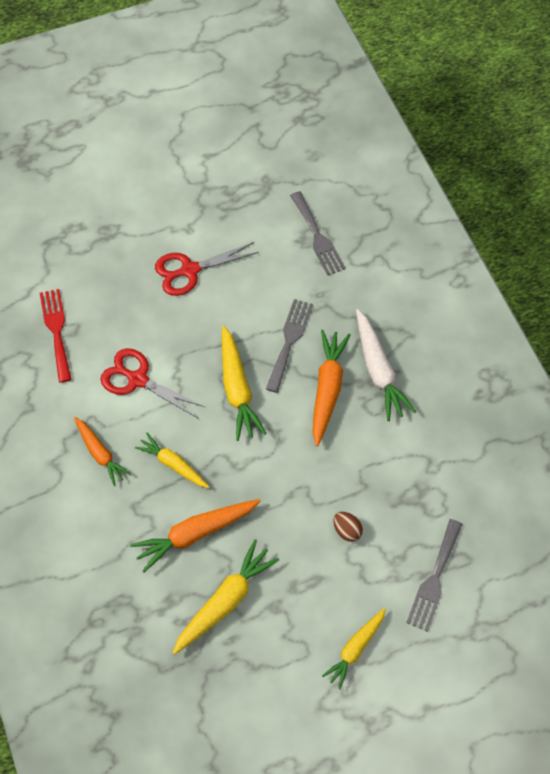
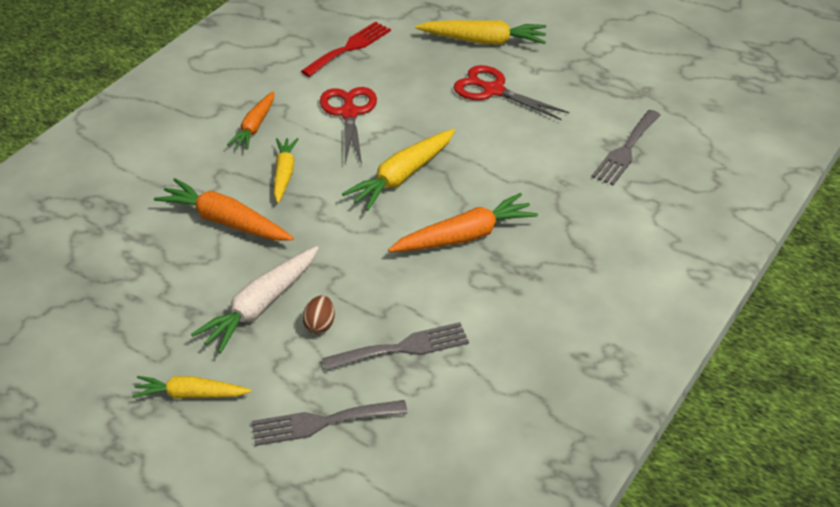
camera: 55 degrees right, 20 degrees down
(225, 600) = (171, 274): yellow carrot -> yellow carrot (484, 41)
(289, 341) = (489, 186): grey fork -> grey fork (403, 348)
(378, 370) = (524, 263): white carrot -> white carrot (260, 306)

